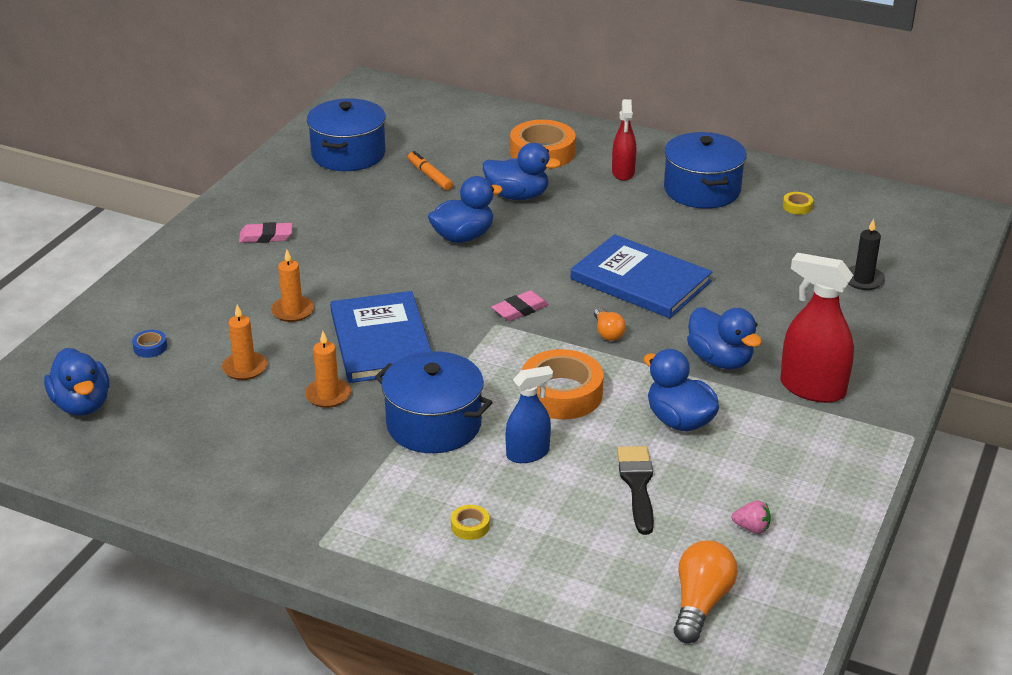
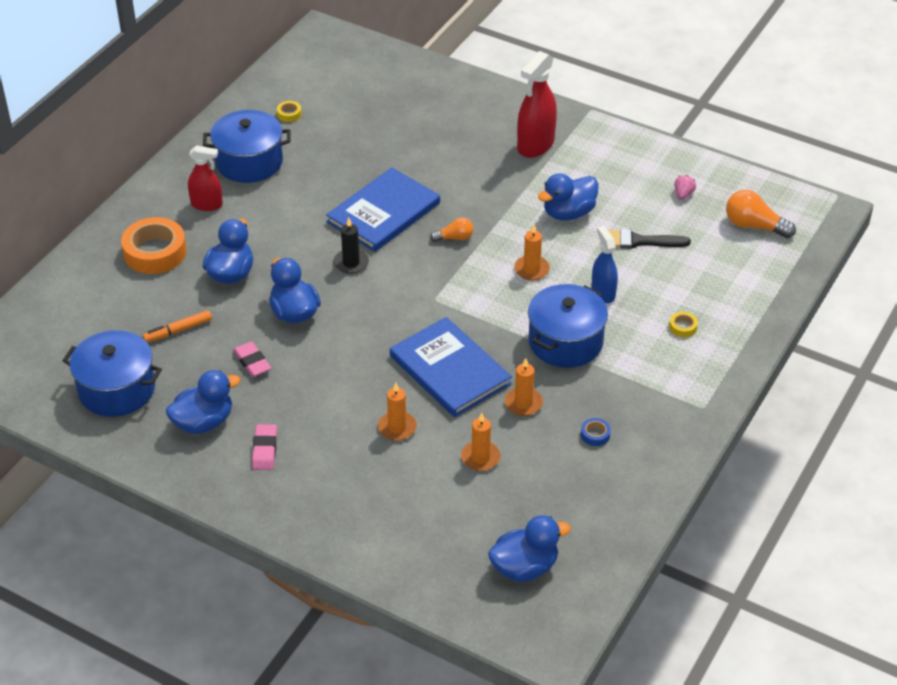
camera: 85 degrees left, 10 degrees up
(150, 347) = (442, 526): blue tape -> blue tape (595, 435)
(381, 341) = (450, 370): blue book -> blue book turned 60 degrees clockwise
(520, 310) = (415, 284): pink eraser -> pink eraser (252, 362)
(561, 393) = (531, 269): orange tape -> orange candle
(720, 360) = (497, 184): blue duck -> blue duck (204, 422)
(863, 280) = (402, 98): black candle -> black candle (351, 263)

